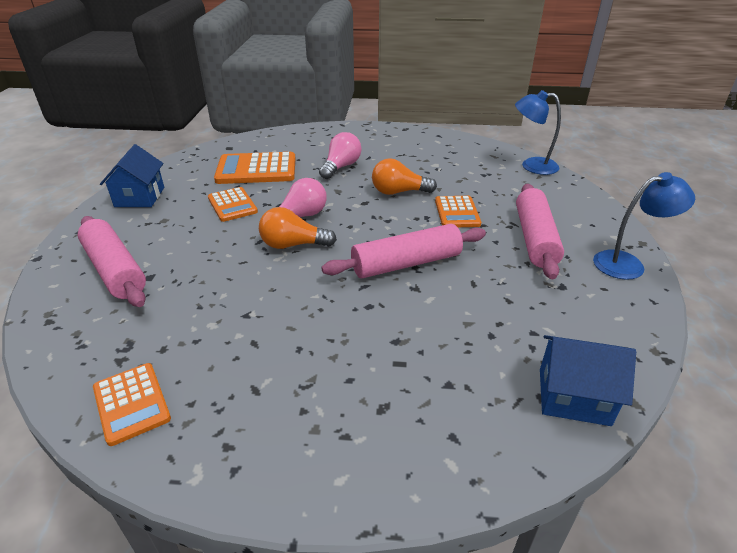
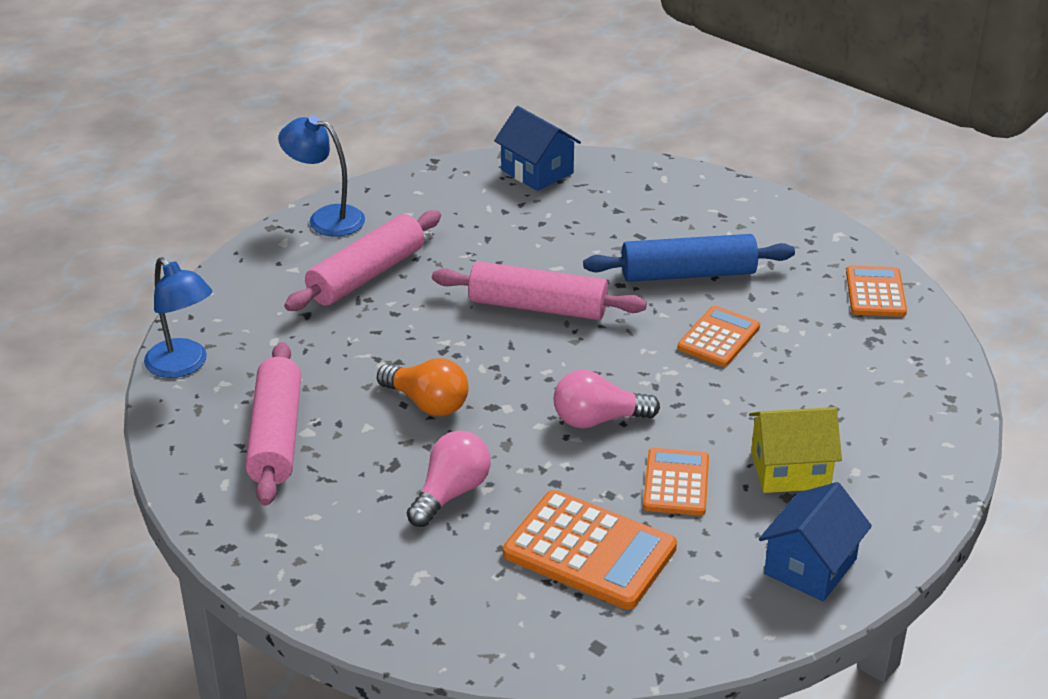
camera: 145 degrees left, 0 degrees up
(115, 270) = (870, 435): pink rolling pin -> pink rolling pin (276, 436)
(167, 232) = (790, 470): none -> yellow house
(293, 245) = (640, 381): orange light bulb -> none
(324, 341) = (688, 274): none -> blue rolling pin
(341, 167) = (451, 493): pink light bulb -> pink light bulb turned 150 degrees clockwise
(457, 212) = (399, 340): orange calculator -> orange calculator (718, 337)

